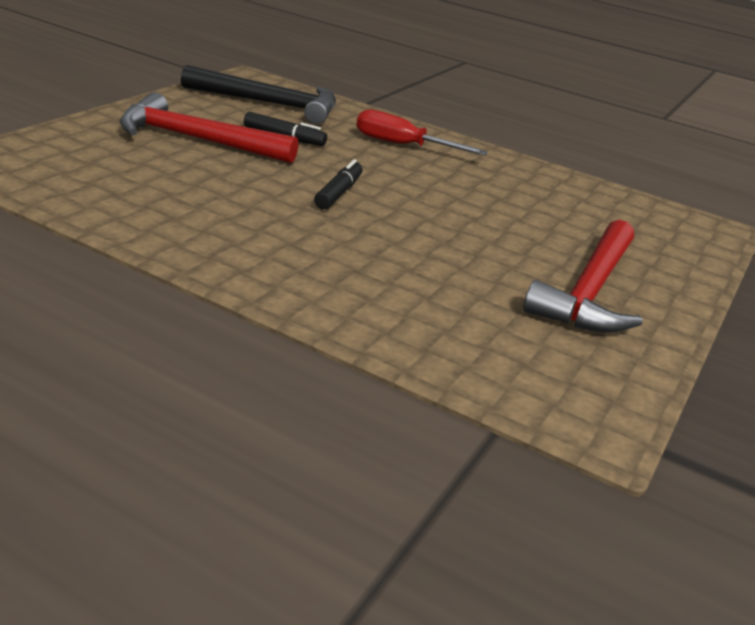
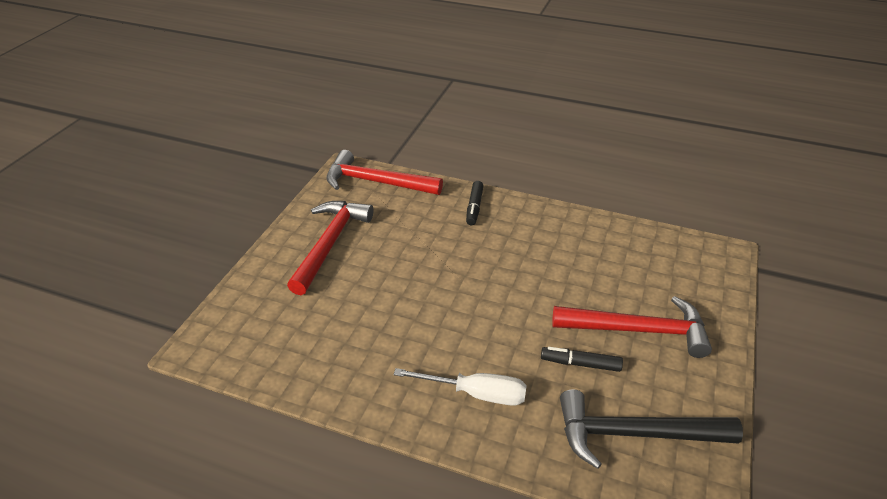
camera: 175 degrees right, 10 degrees up
(338, 193) = (502, 293): black marker -> black marker (474, 207)
(403, 145) = (475, 393): red screwdriver -> white screwdriver
(521, 379) = (376, 182): none -> red hammer

